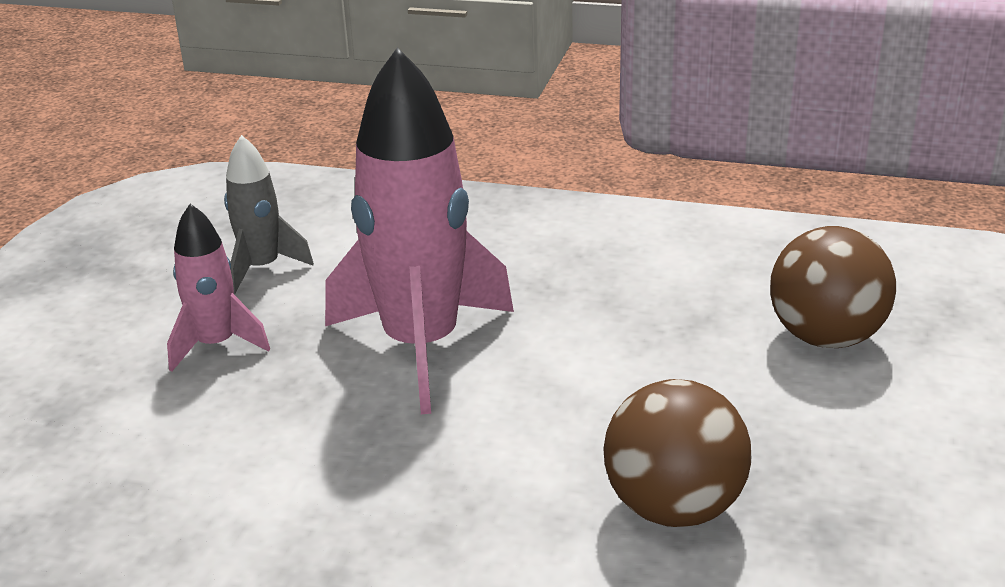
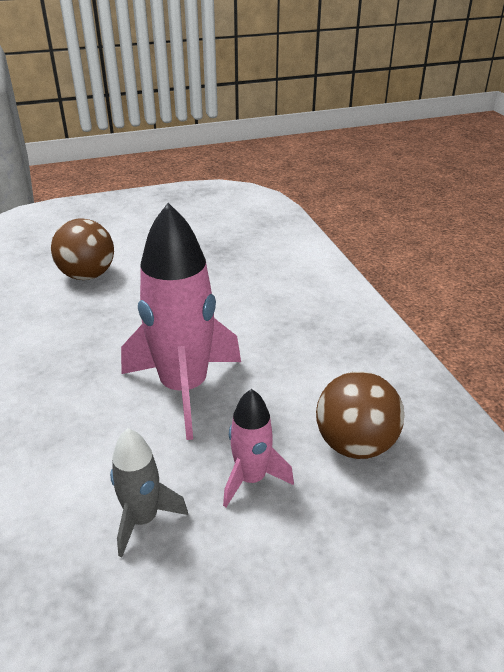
camera: 125 degrees left, 5 degrees up
(674, 507) = (238, 279): brown ball -> brown ball (355, 444)

